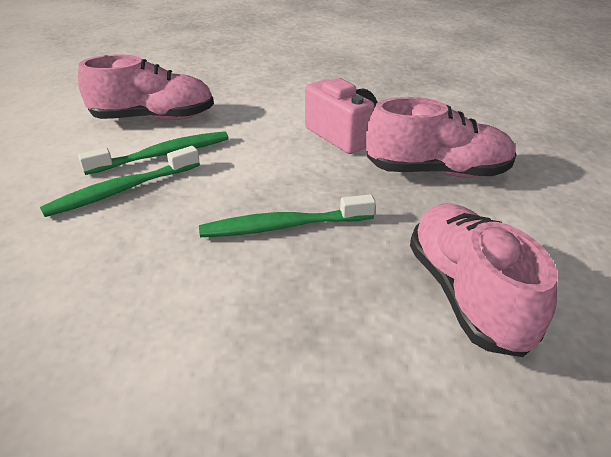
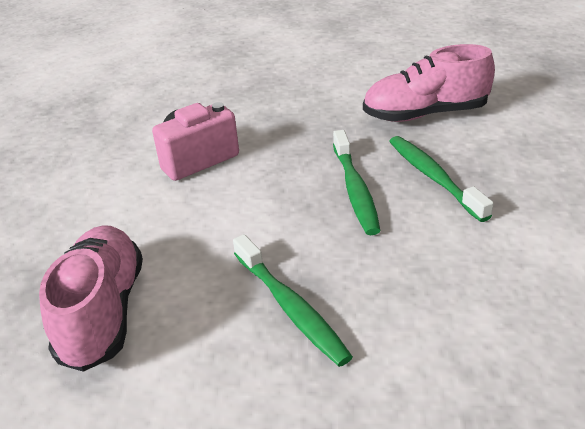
camera: 85 degrees left, 0 degrees up
(163, 155) = (212, 286): green toothbrush -> green toothbrush (433, 177)
(437, 172) = (273, 114): pink shoe -> none

